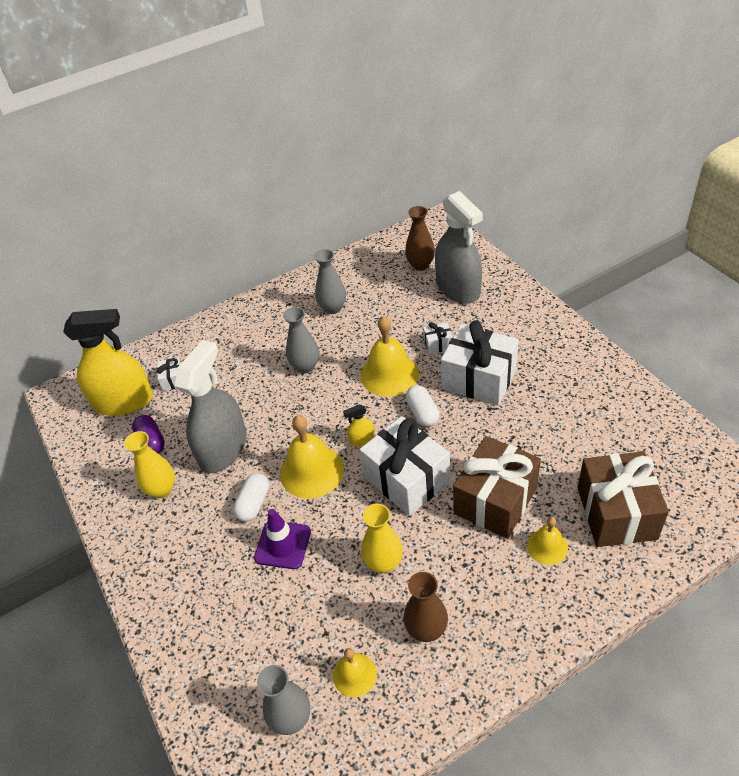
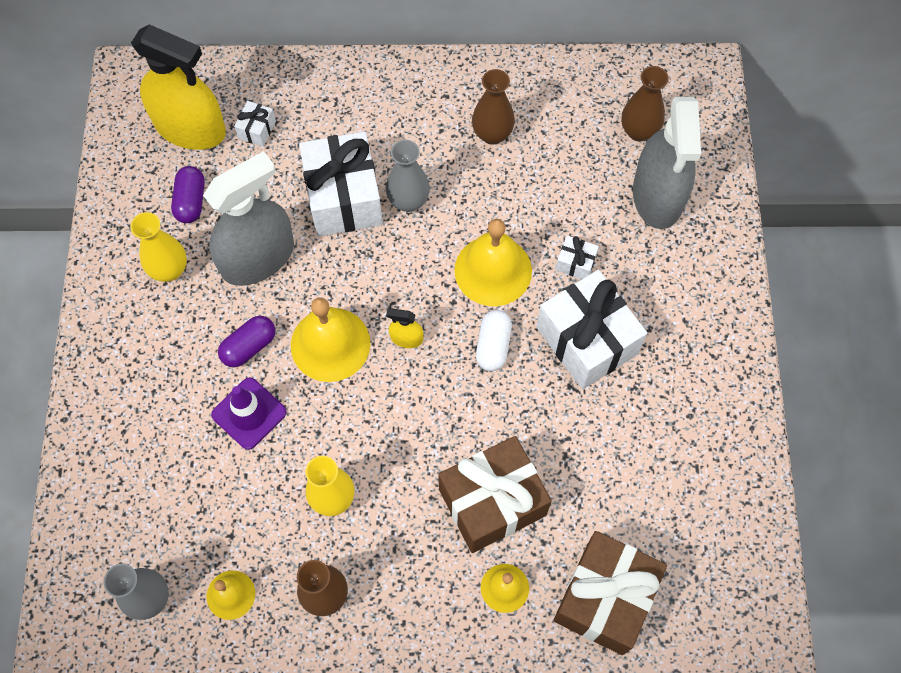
camera: 25 degrees right, 20 degrees up
(254, 504) = (249, 347): white capsule -> purple capsule
(333, 308) = (492, 134): grey vase -> brown vase
(406, 479) = (419, 417): white gift -> white gift (343, 198)

